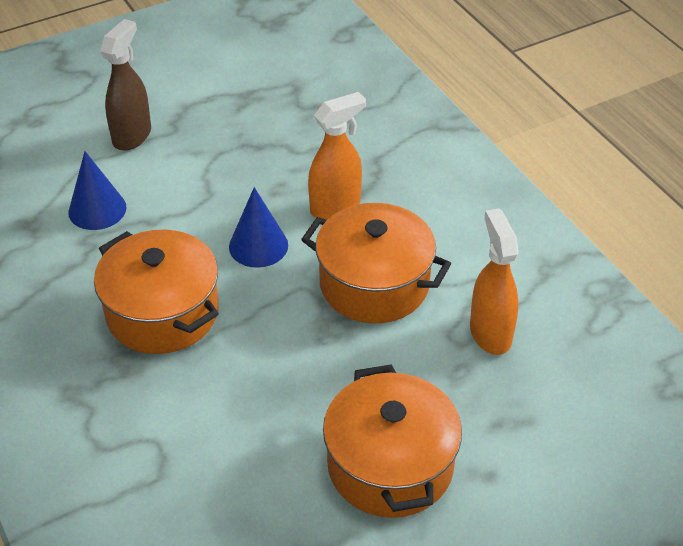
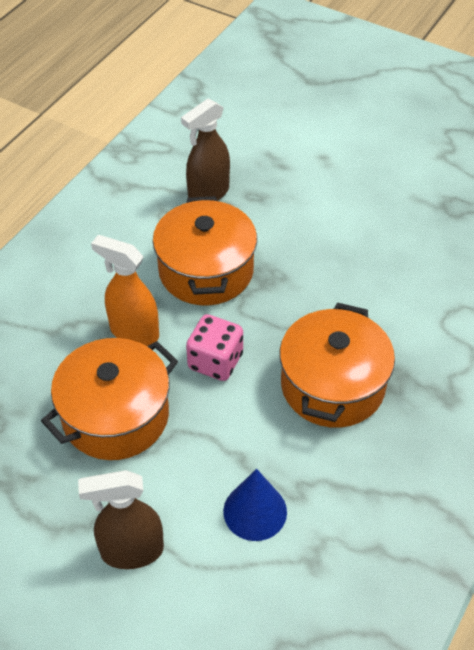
camera: 120 degrees left, 5 degrees up
(258, 246) = (215, 361): blue cone -> pink dice
(390, 465) = (354, 200): orange pot -> orange pot (115, 416)
(490, 333) = (208, 193): orange spray bottle -> brown spray bottle

